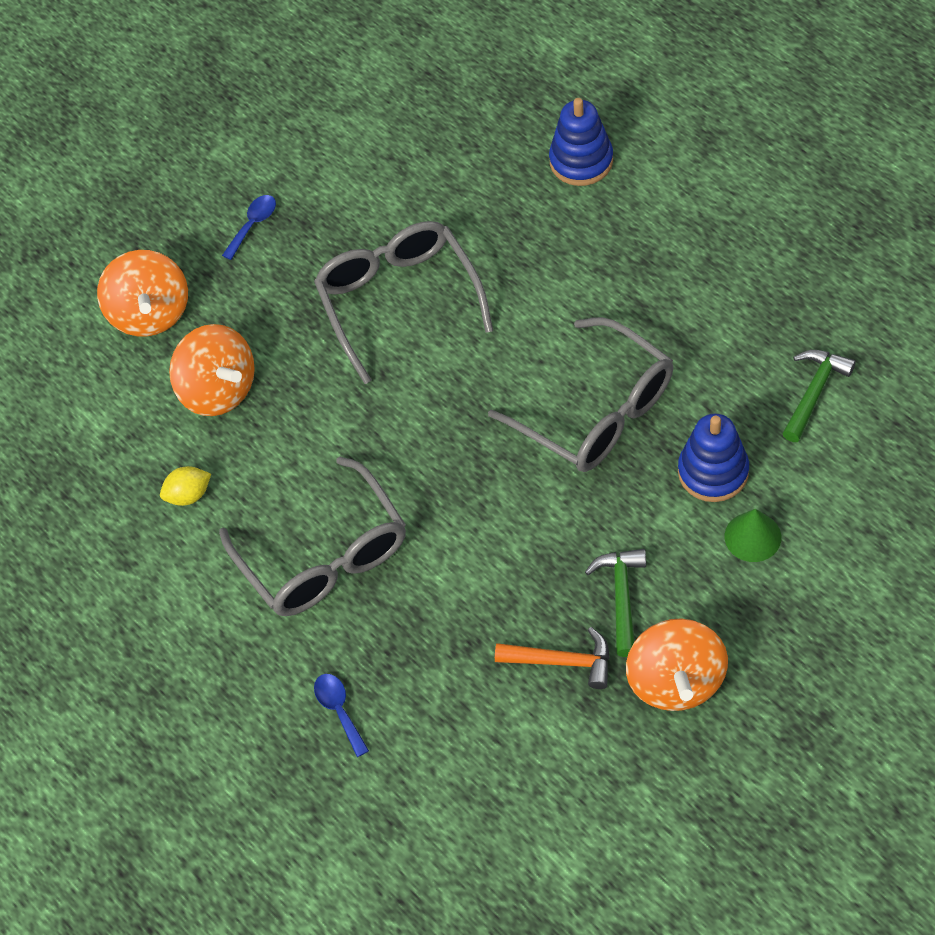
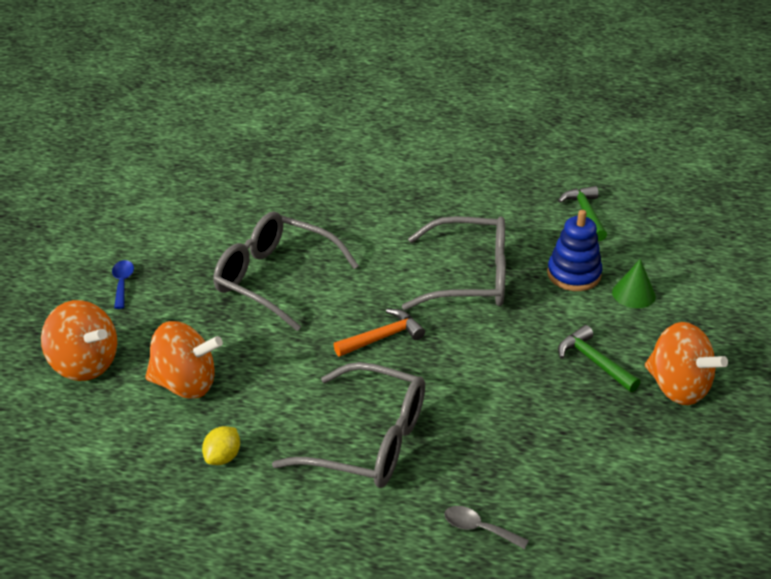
camera: 45 degrees left, 20 degrees down
(339, 710) = (478, 528): blue spoon -> grey spoon
(562, 661) = (598, 415): orange hammer -> orange hammer (383, 337)
(581, 161) = (325, 168): blue stacking toy -> none

